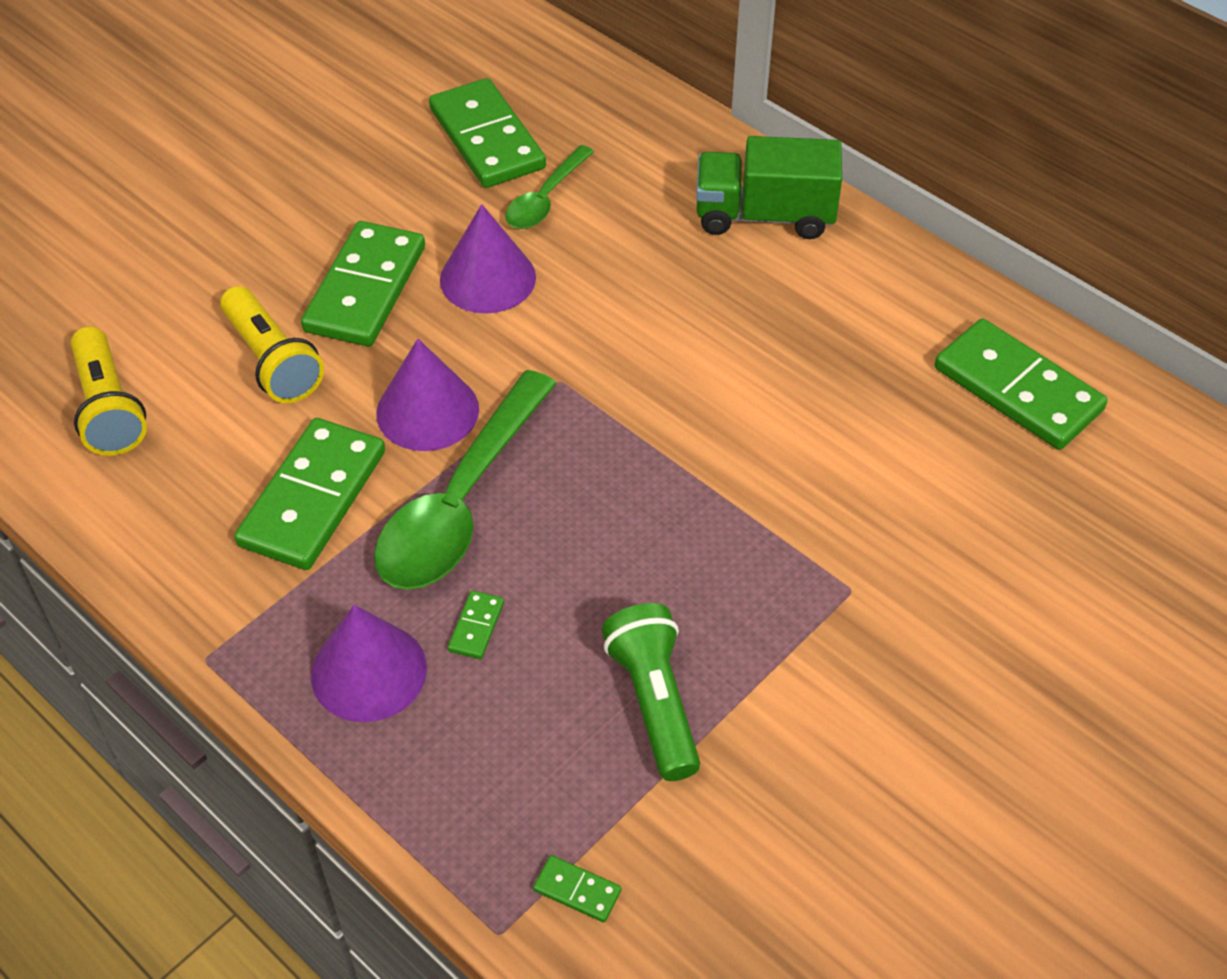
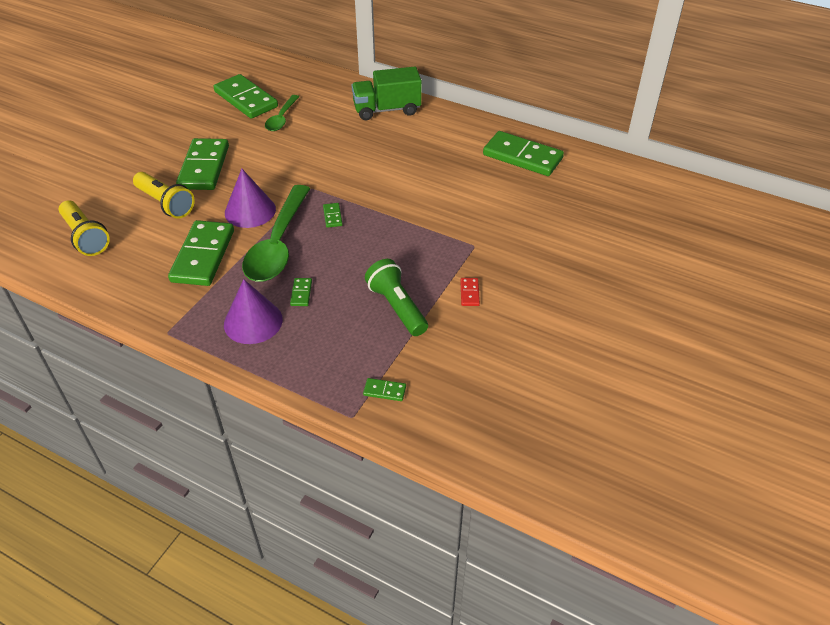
camera: 15 degrees left, 5 degrees down
(488, 278) = (263, 153): purple cone -> none
(584, 458) = (332, 216): none -> green domino
(809, 702) = (469, 293): none -> red domino

